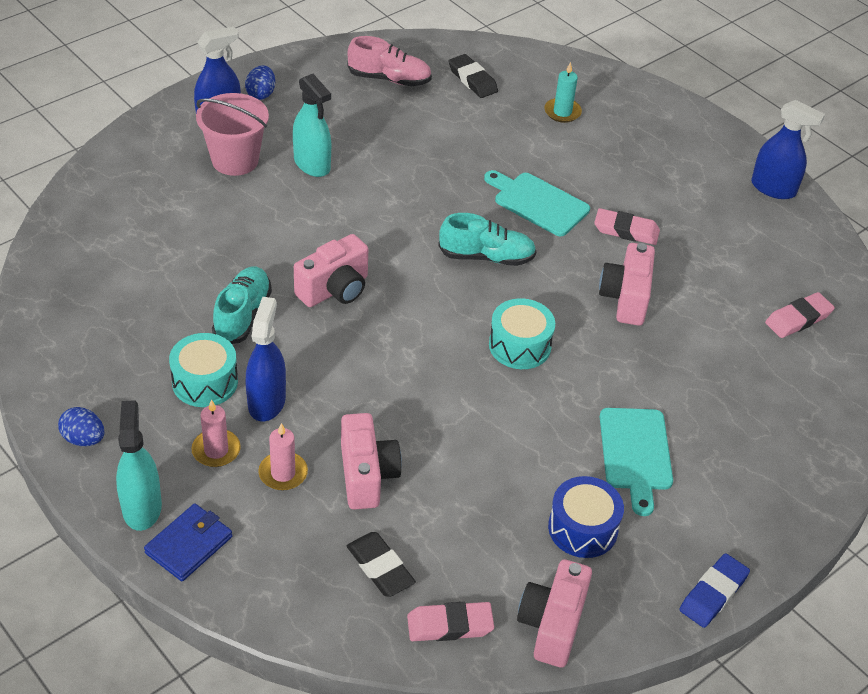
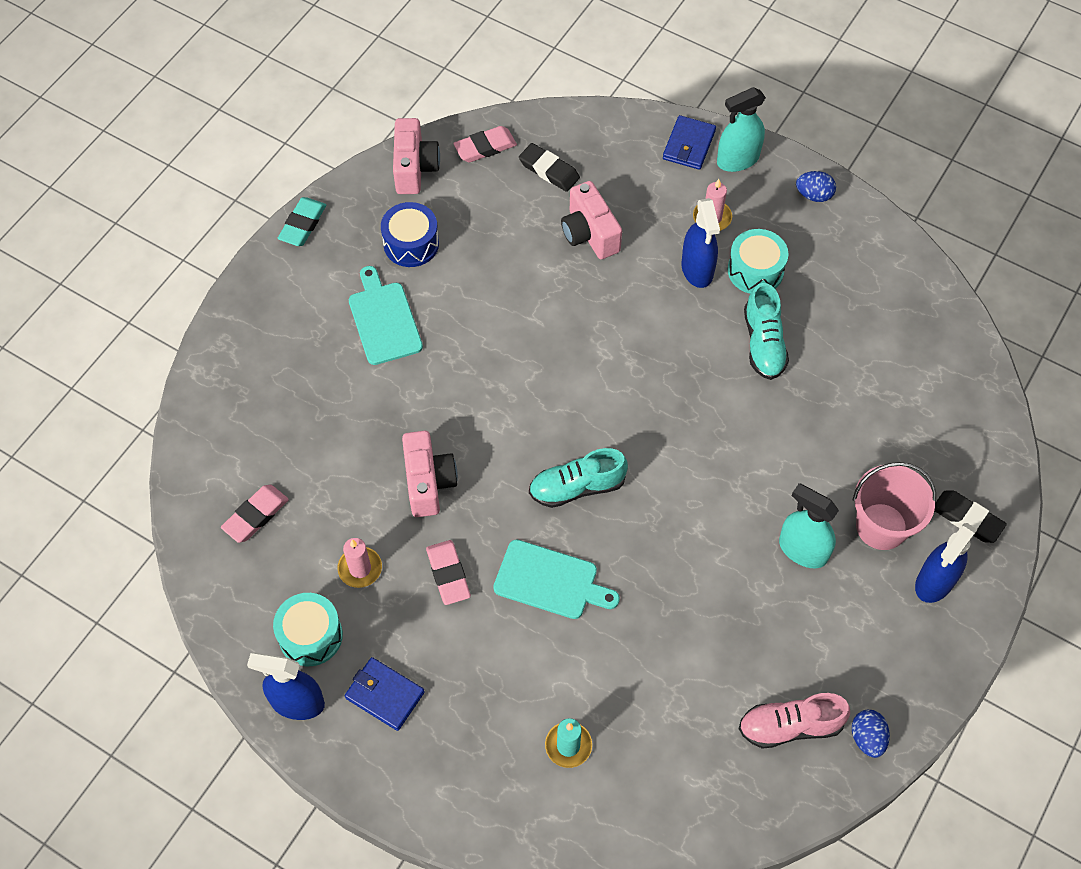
camera: 165 degrees right, 15 degrees up
(142, 507) = (737, 160): turquoise spray bottle -> turquoise spray bottle turned 90 degrees clockwise
(261, 94) = (916, 640): blue egg -> blue egg (867, 738)
(283, 473) = (652, 216): pink candle -> pink candle (360, 568)
(335, 290) = (699, 398): pink camera -> none
(472, 80) = (694, 765): black eraser -> black eraser (967, 518)
(519, 346) = (511, 393): turquoise drum -> turquoise drum (310, 635)
(626, 230) = (448, 574): pink eraser -> pink eraser turned 75 degrees clockwise
(700, 174) = (385, 695): none -> blue wallet
(713, 593) = (303, 224): blue eraser -> turquoise eraser

